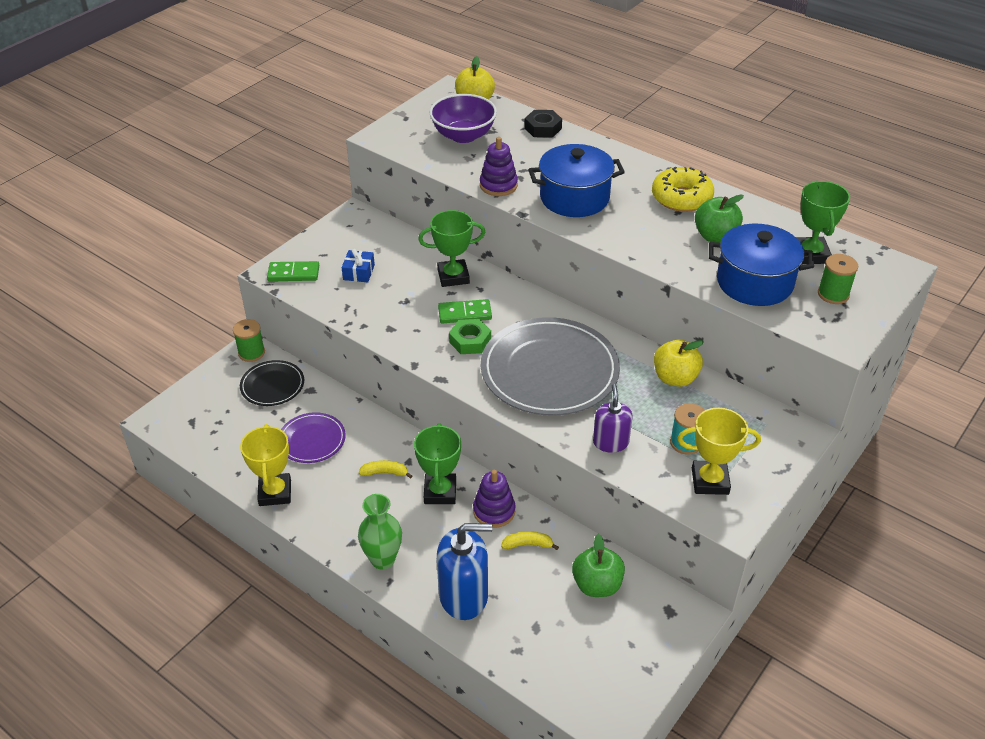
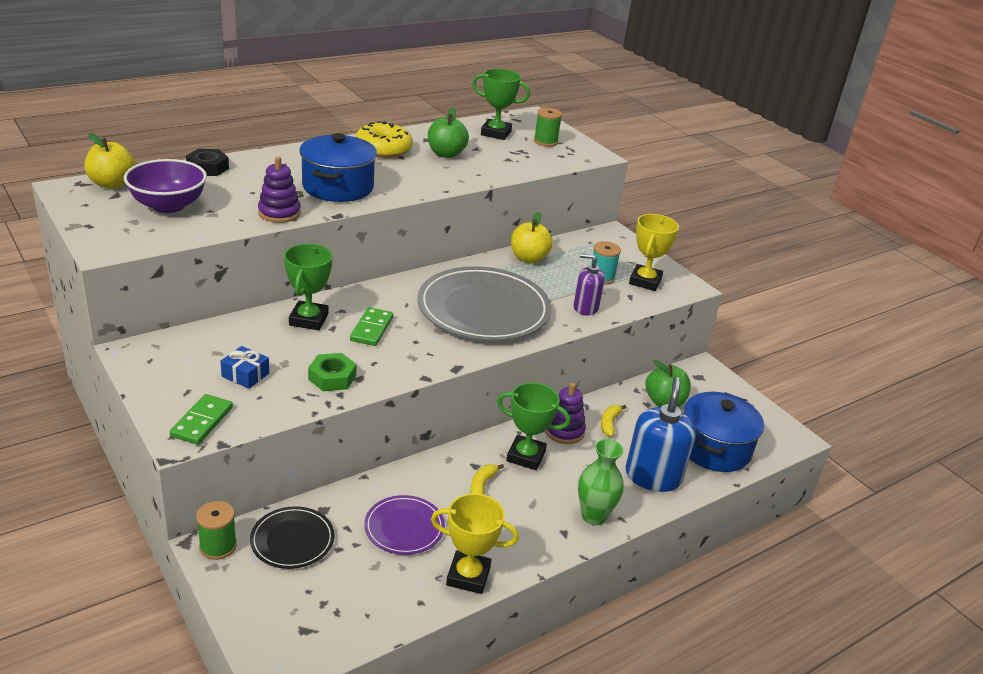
camera: 75 degrees left, 10 degrees down
(470, 341) = (414, 337): green nut -> green nut (332, 377)
(754, 282) = (513, 160): blue pot -> blue pot (714, 448)

